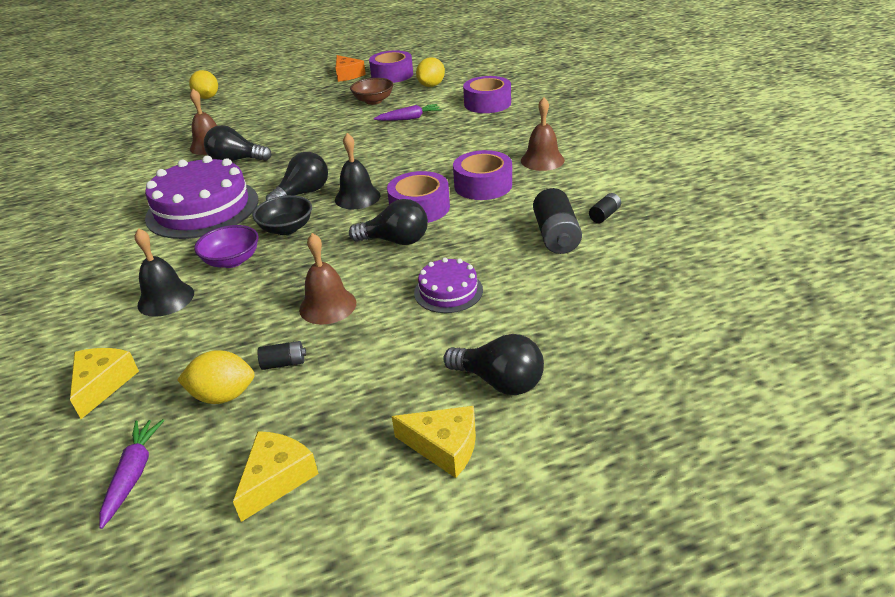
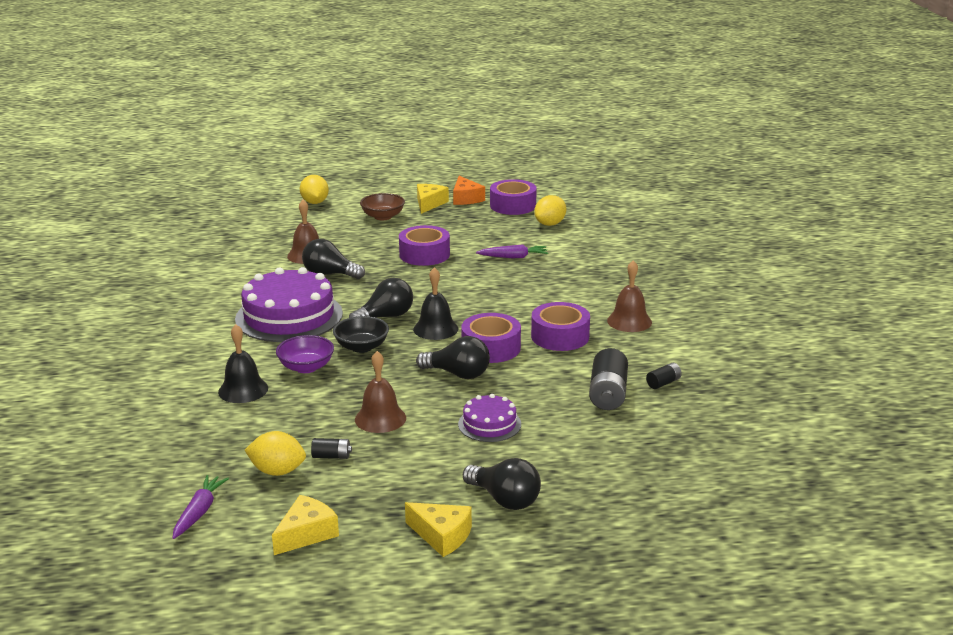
camera: 10 degrees right, 10 degrees down
(103, 384) = (183, 447): yellow cheese -> yellow cheese (429, 204)
(373, 101) = (483, 232): brown bowl -> brown bowl (383, 217)
(487, 103) = (600, 253): purple tape -> purple tape (424, 254)

